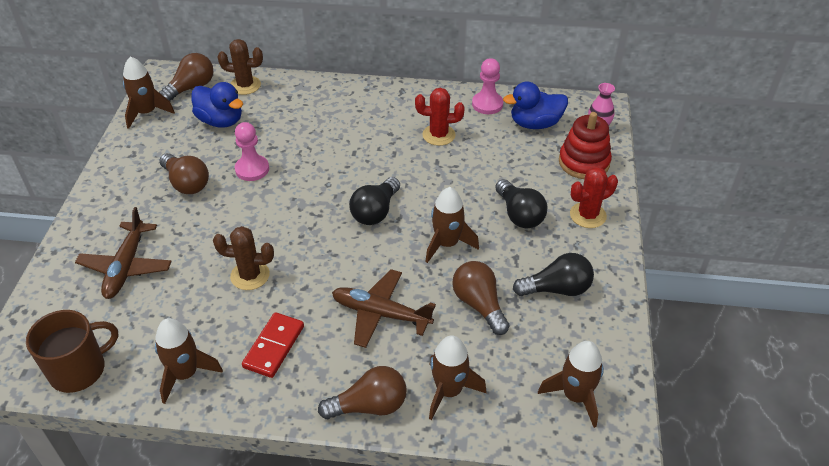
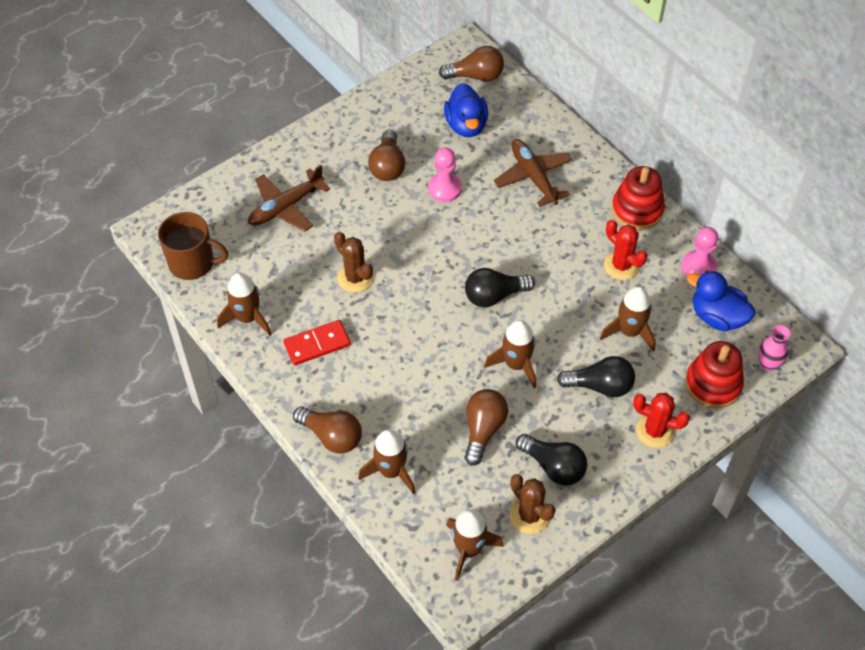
camera: 45 degrees right, 10 degrees up
(147, 113) = (420, 78): brown rocket -> brown rocket (629, 332)
(245, 85) = (519, 103): brown cactus -> brown cactus (529, 515)
(380, 313) = (409, 379): brown plane -> brown plane (533, 177)
(407, 97) = (637, 210): none -> red stacking toy
(519, 215) = (600, 386): black light bulb -> black light bulb turned 105 degrees counterclockwise

